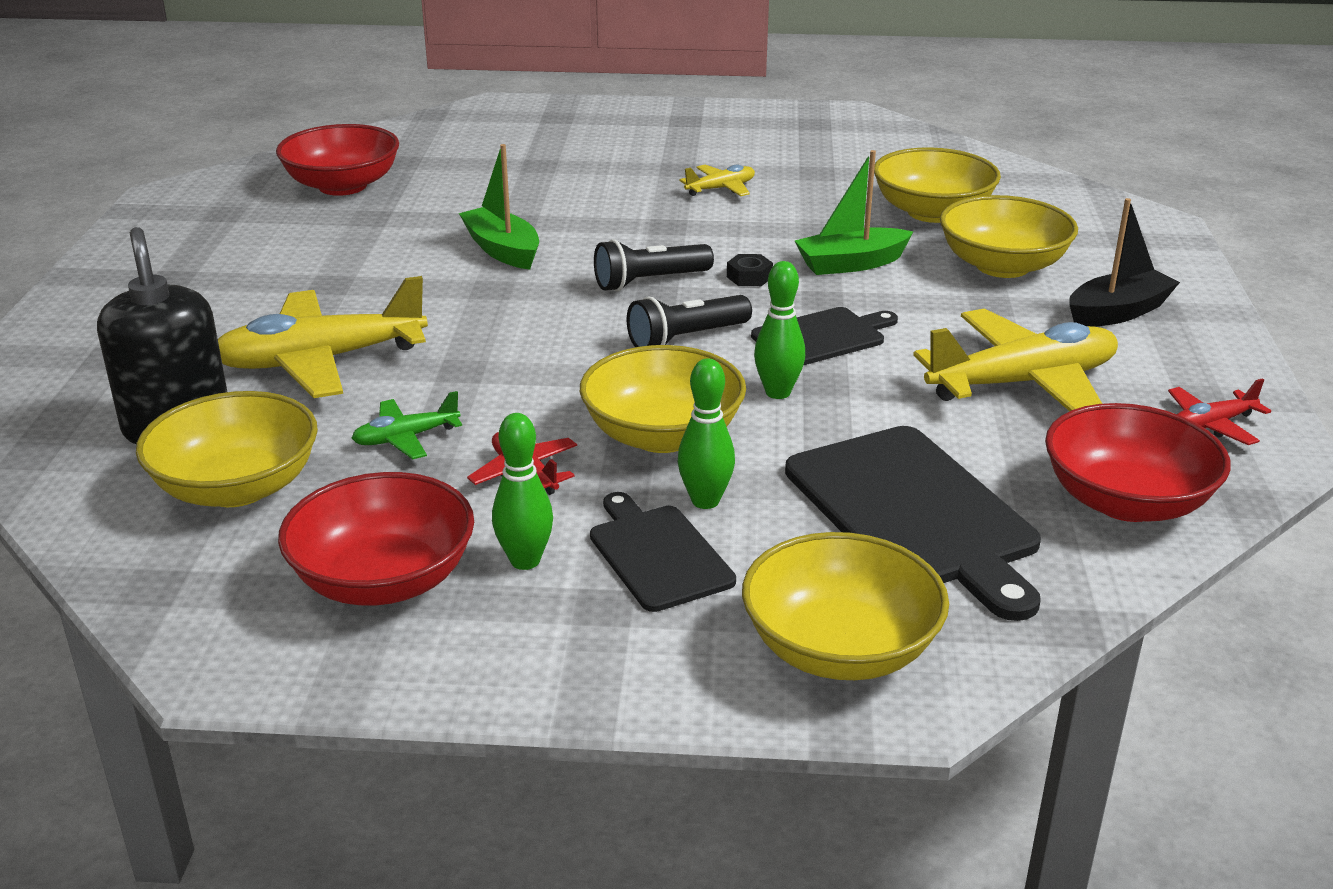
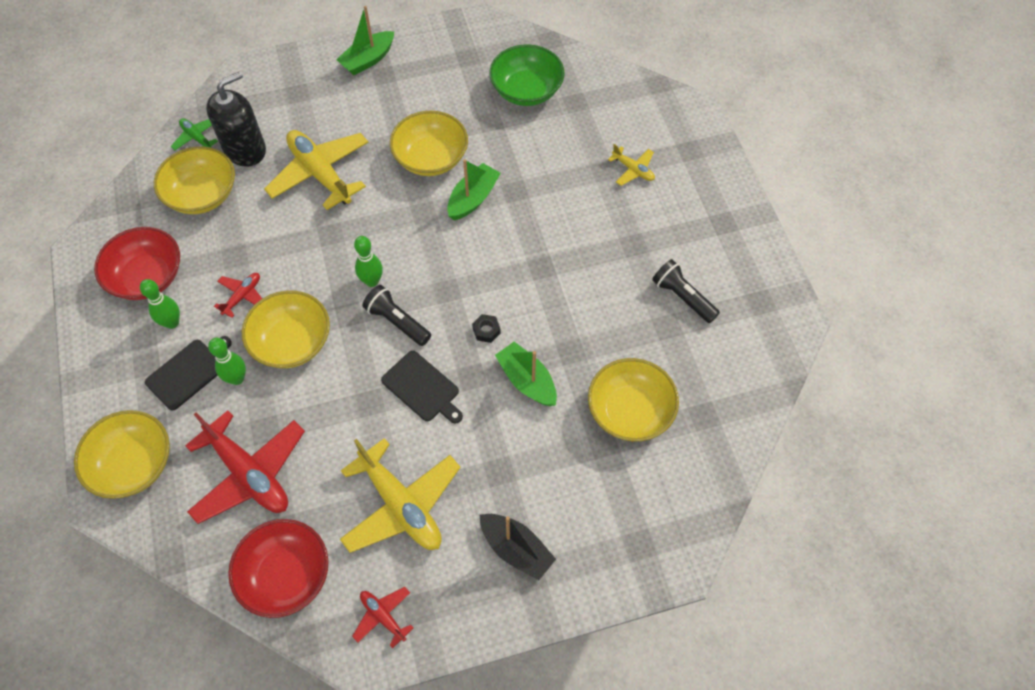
camera: 70 degrees right, 30 degrees up
(119, 286) = (368, 60): none -> green boat
(343, 186) = (526, 90): red bowl -> green bowl
(406, 438) = (259, 238): green plane -> green plane (197, 137)
(649, 282) = (460, 282): black flashlight -> black flashlight (682, 297)
(721, 189) = (612, 278): yellow plane -> yellow plane (633, 170)
(777, 392) = (351, 382): green bowling pin -> green bowling pin (372, 281)
(915, 513) = (249, 473): black cutting board -> red plane
(1002, 266) = (559, 469): yellow bowl -> yellow bowl (431, 158)

